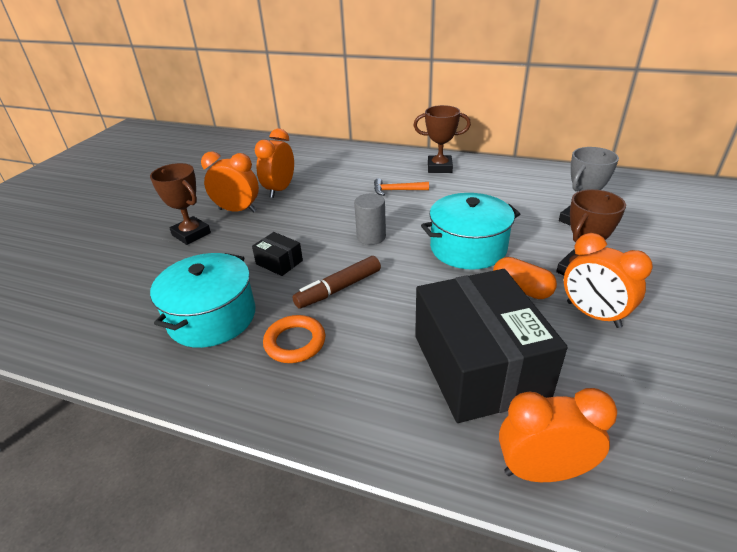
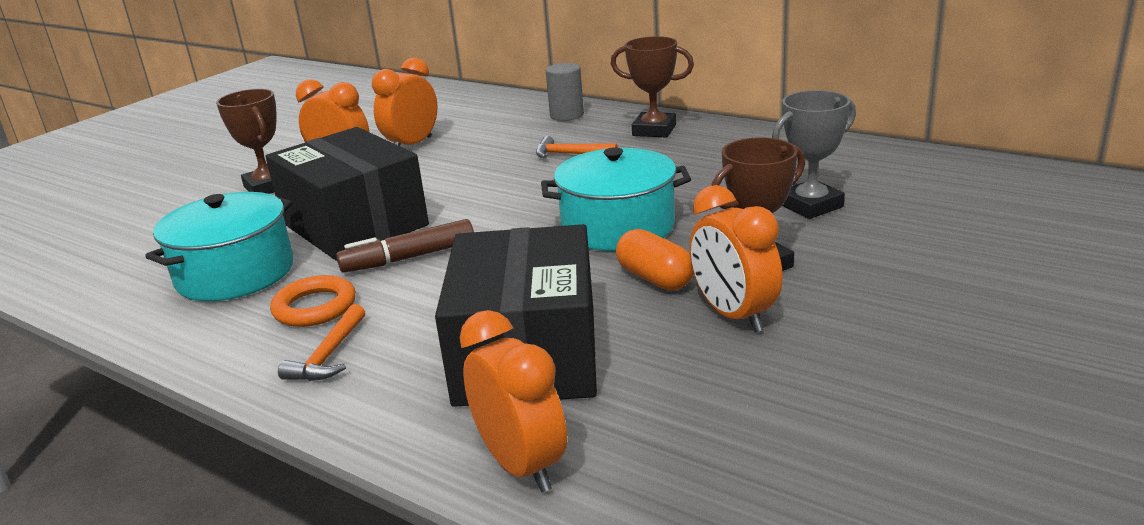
camera: 15 degrees right, 10 degrees down
(279, 262) = (354, 224): black box -> black box, size x2.40
(333, 387) = (329, 355): none -> orange hammer
(371, 237) = (494, 205): grey cylinder -> grey cylinder (567, 115)
(542, 471) = (521, 465): orange clock -> orange clock turned 45 degrees clockwise

